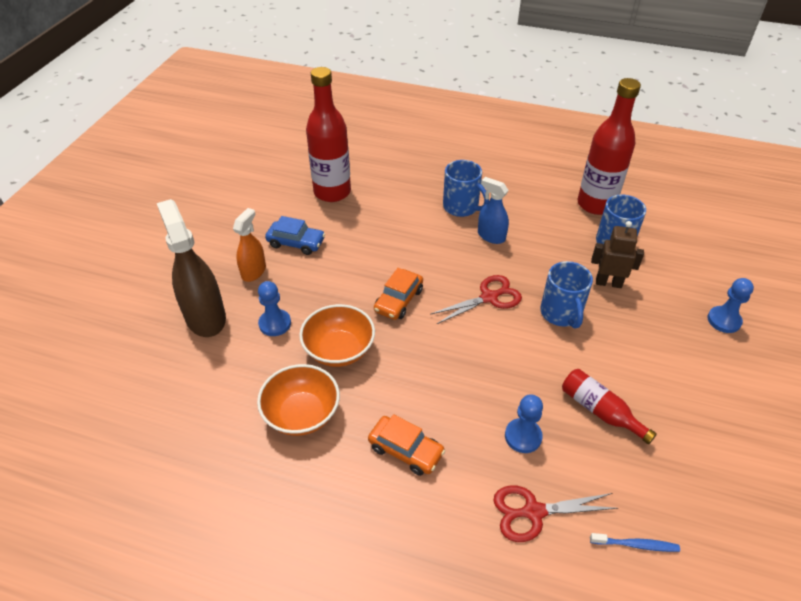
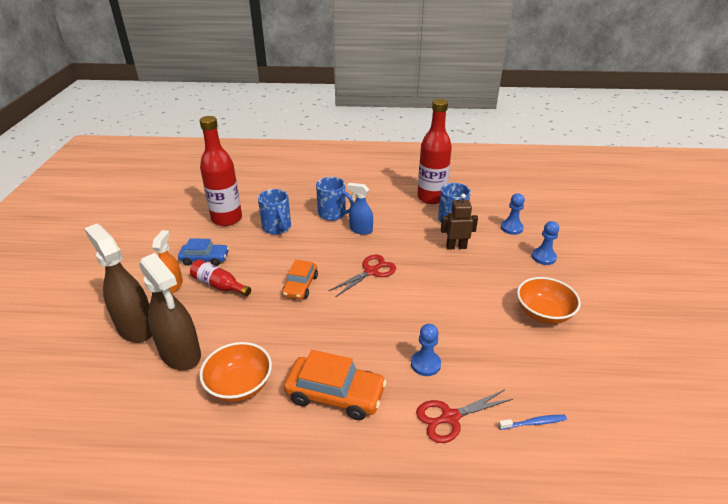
camera: 15 degrees left, 10 degrees down
(246, 360) = (180, 354): none -> brown spray bottle
(275, 324) = (200, 321): blue pawn -> blue pawn (511, 228)
(339, 350) = (260, 330): orange bowl -> orange bowl (543, 313)
(406, 450) = (335, 394): orange car -> orange car, size x1.53
(561, 313) = (428, 273): blue mug -> blue mug (277, 227)
(600, 411) = (477, 334): red bottle -> red bottle (219, 285)

